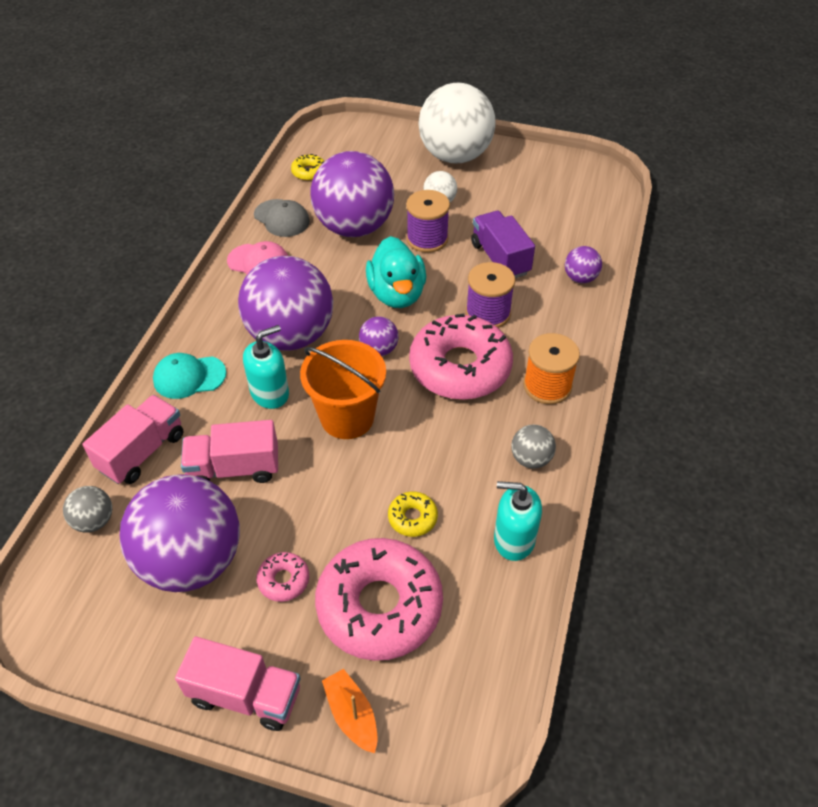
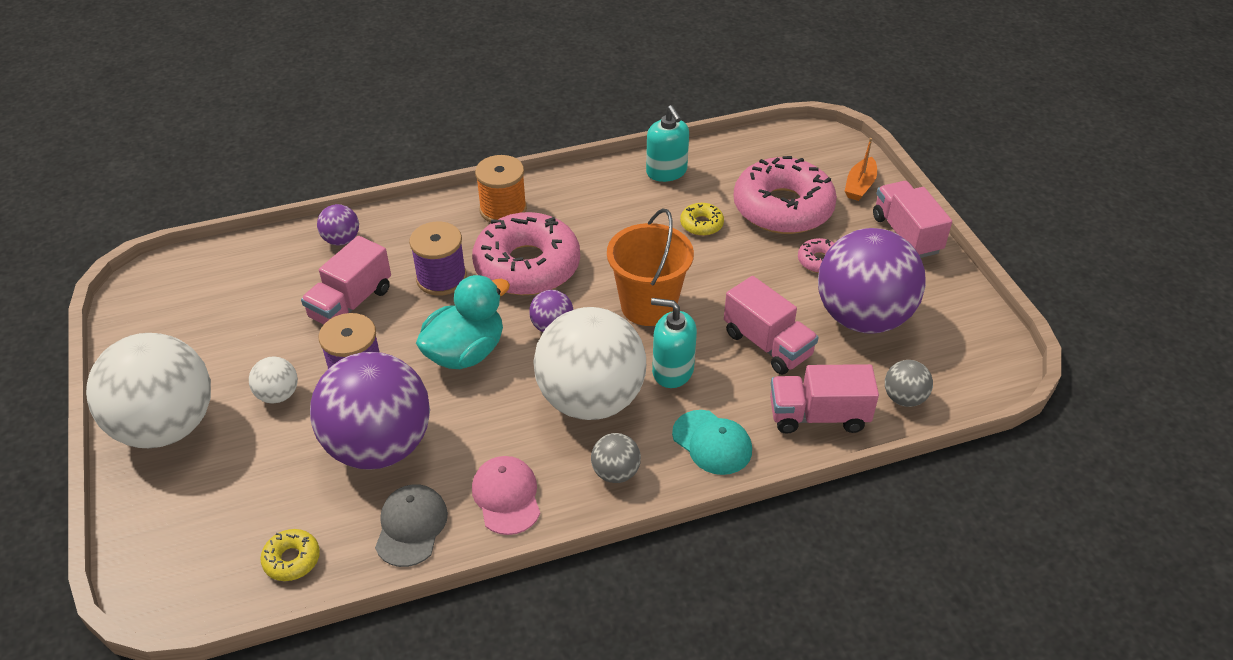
camera: 125 degrees left, 5 degrees down
(291, 335) = (590, 399): purple ball -> white ball
(500, 259) = (351, 303): purple truck -> pink truck
(531, 459) = (588, 190): grey ball -> grey ball (615, 472)

